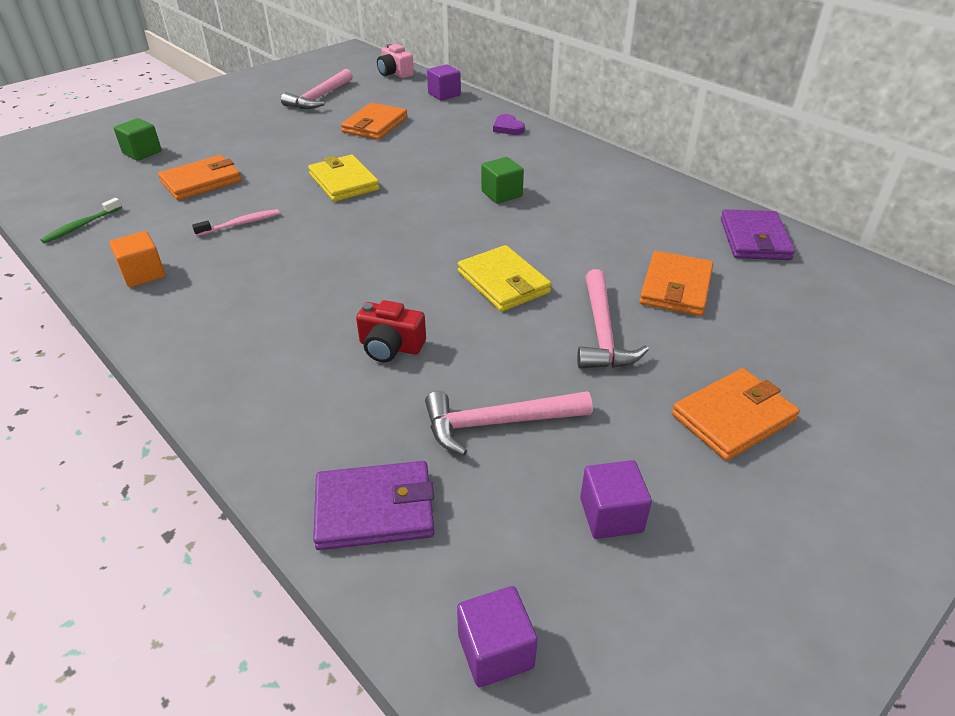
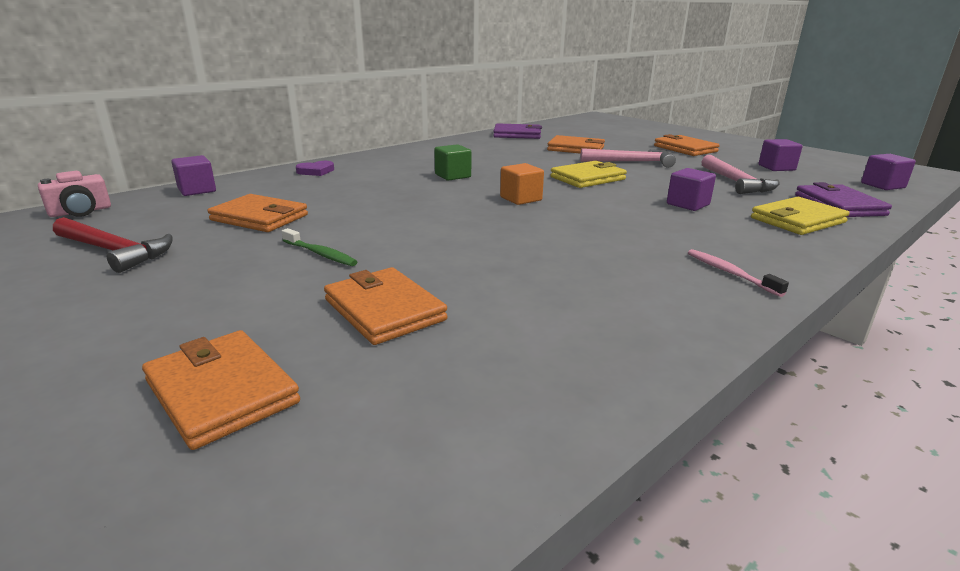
camera: 90 degrees left, 15 degrees down
(81, 226) = (534, 401): green toothbrush -> green toothbrush (320, 254)
(142, 152) = (221, 391): green cube -> orange wallet
(143, 274) = (649, 315): orange cube -> orange cube (521, 199)
(240, 224) = (513, 270): pink toothbrush -> pink toothbrush (730, 273)
(319, 97) = (114, 251): pink hammer -> red hammer
(344, 182) = (413, 227): yellow wallet -> yellow wallet (797, 220)
(390, 347) = (688, 204): red camera -> purple cube

